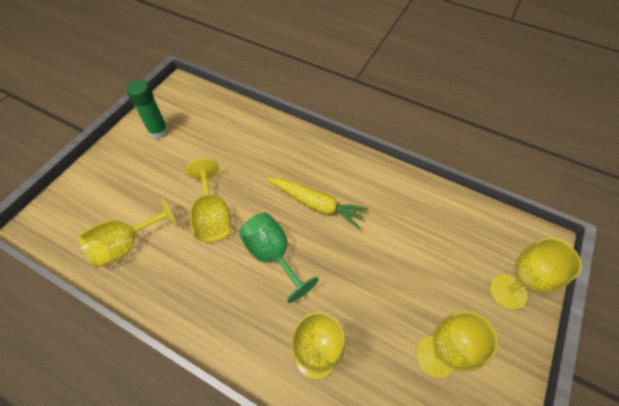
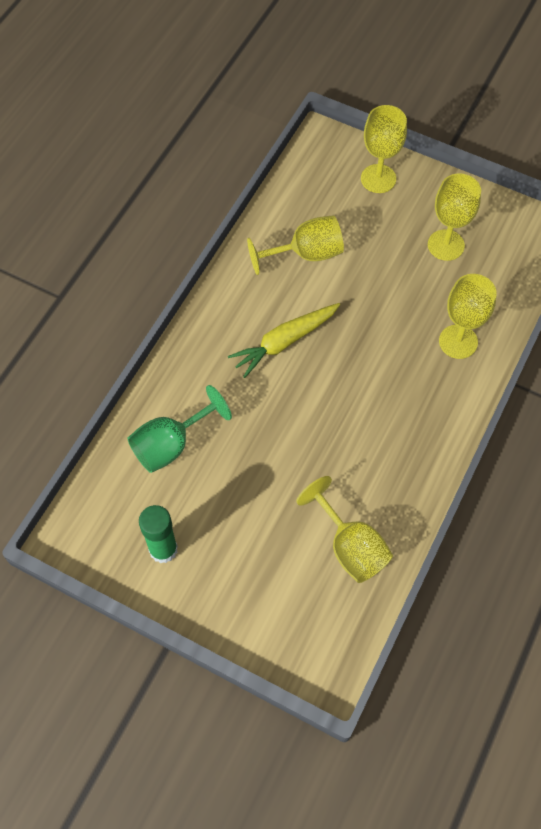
camera: 90 degrees left, 5 degrees up
(212, 216) = (306, 455): yellow goblet -> yellow goblet (306, 254)
(272, 255) = (354, 385): green goblet -> green goblet (171, 444)
(316, 204) = (284, 342): yellow carrot -> yellow carrot turned 150 degrees counterclockwise

